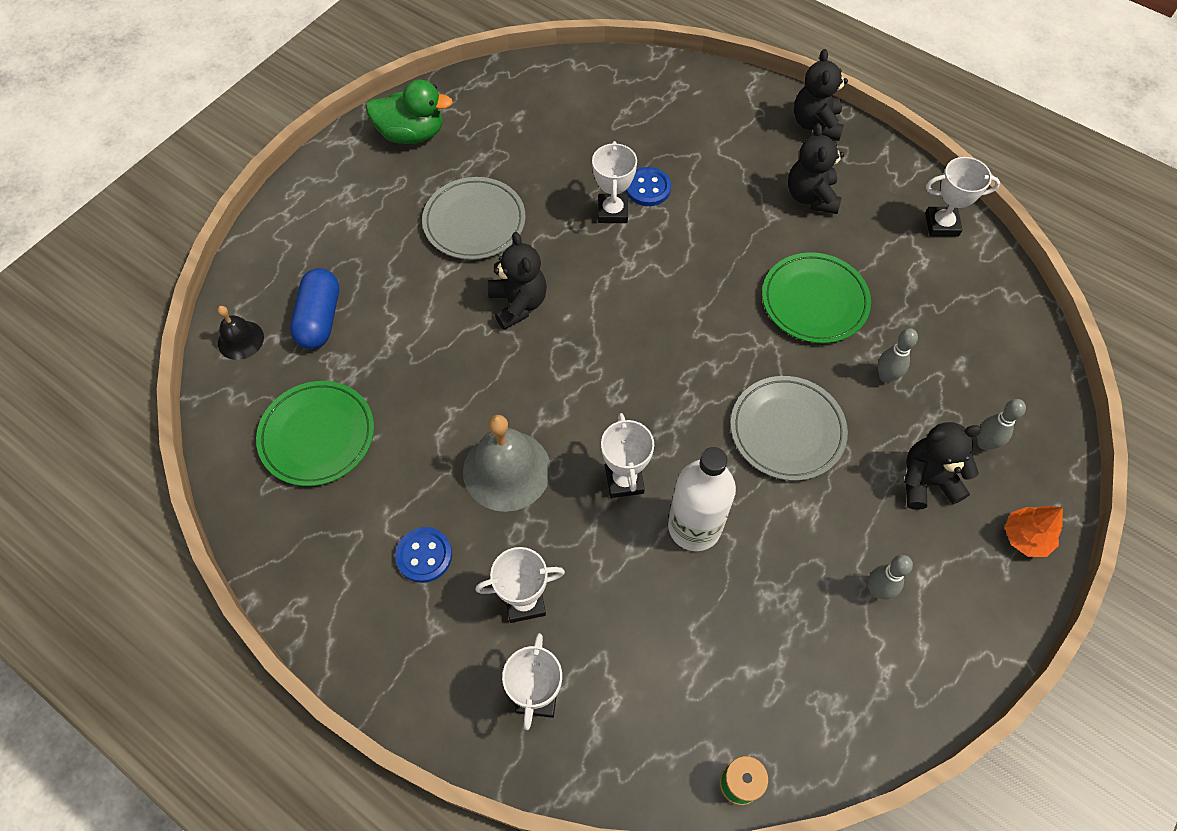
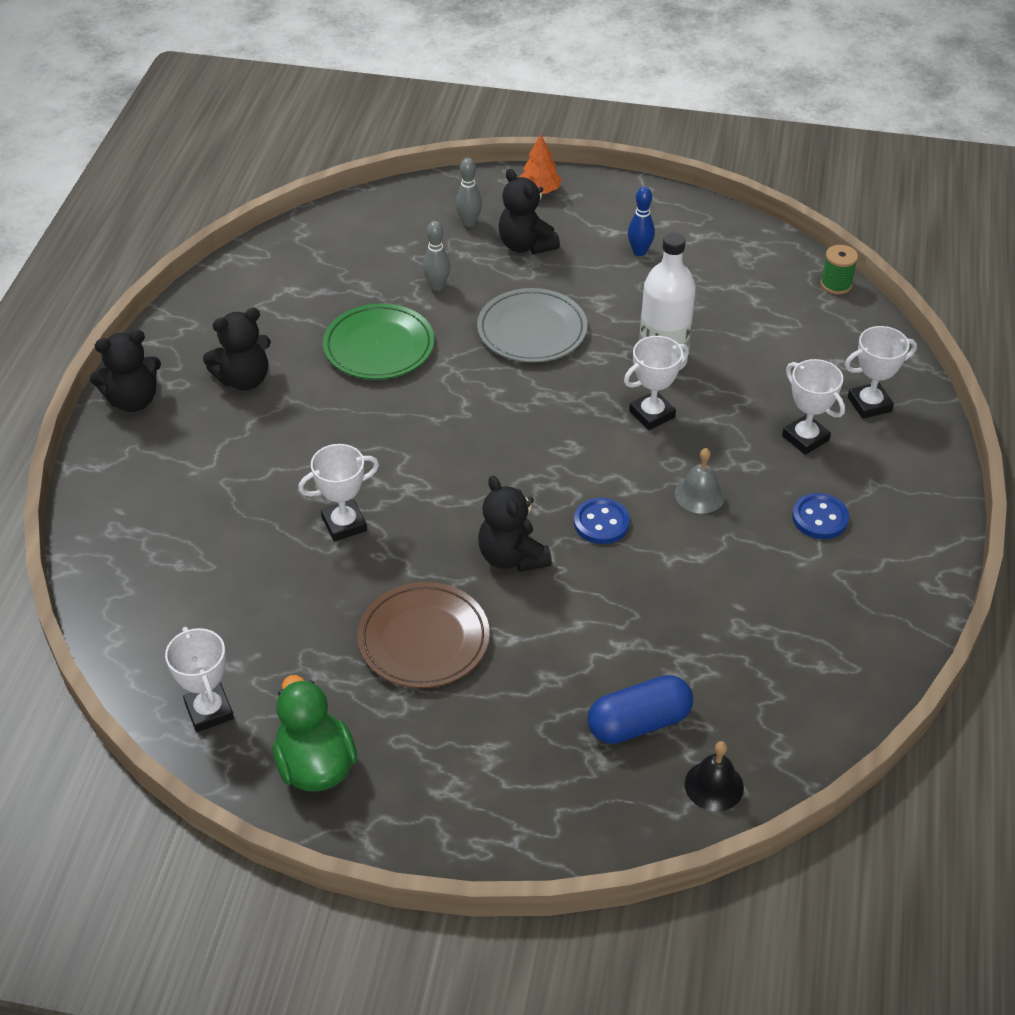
camera: 115 degrees left, 15 degrees down
(317, 435) = (770, 653): green plate -> none
(474, 222) = (424, 639): grey plate -> brown plate
(506, 470) = (699, 494): grey bell -> grey bell, size x0.56
(518, 304) = (512, 557): black teddy bear -> black teddy bear turned 75 degrees counterclockwise
(648, 188) = (295, 506): blue button -> blue button (601, 523)
(877, 590) = (639, 252): grey bowling pin -> blue bowling pin
(941, 224) = (237, 286): white trophy -> white trophy (209, 711)

